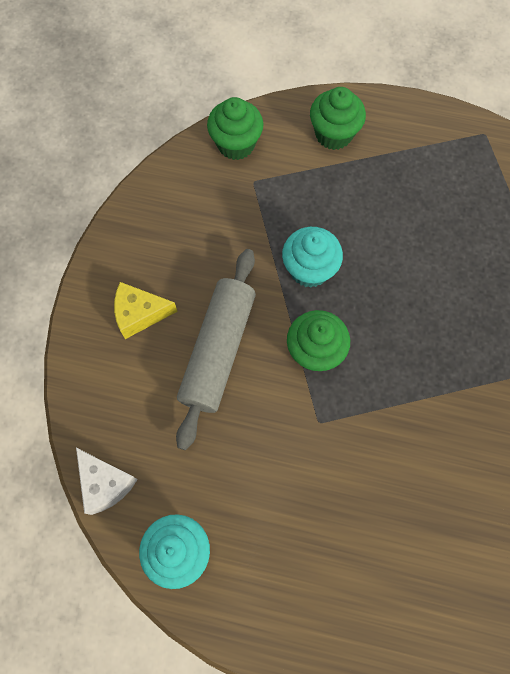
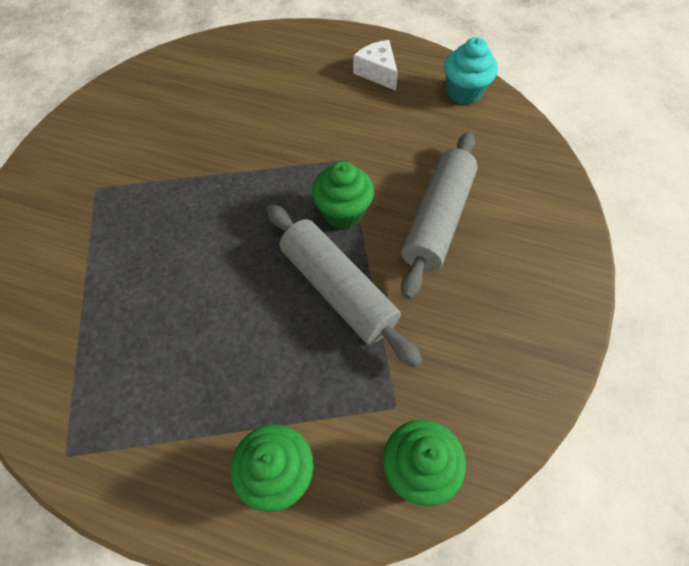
camera: 175 degrees left, 10 degrees down
(105, 483) = (528, 133): white cheese -> white cheese (377, 72)
(140, 314) = (520, 259): yellow cheese -> none
(309, 269) = (337, 290): turquoise cupcake -> grey rolling pin

